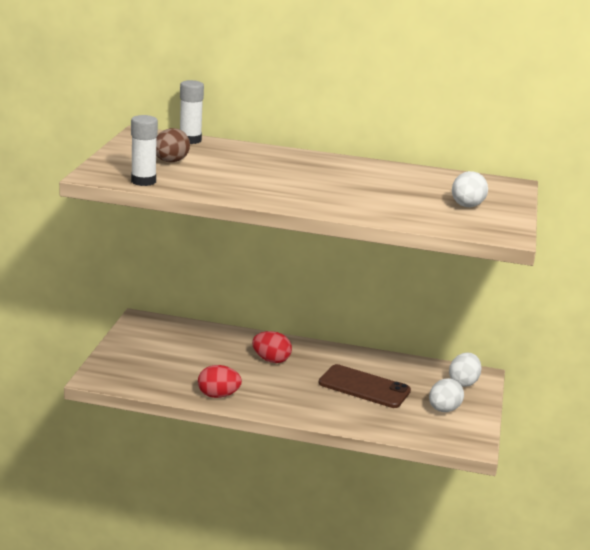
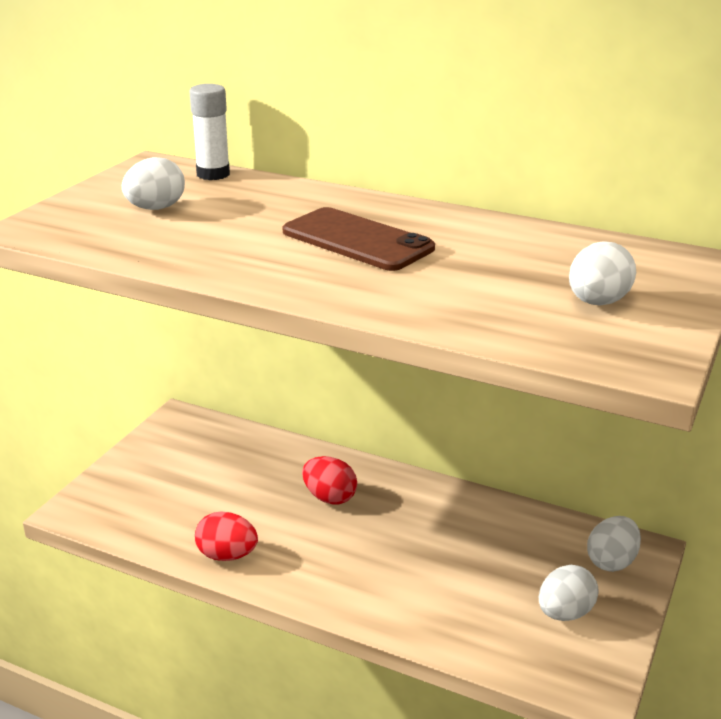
camera: 15 degrees right, 5 degrees up
(143, 181) = (87, 241): white glue stick -> none
(170, 161) = (155, 208): brown egg -> white egg
(364, 387) = (451, 558): brown phone -> brown phone (357, 240)

